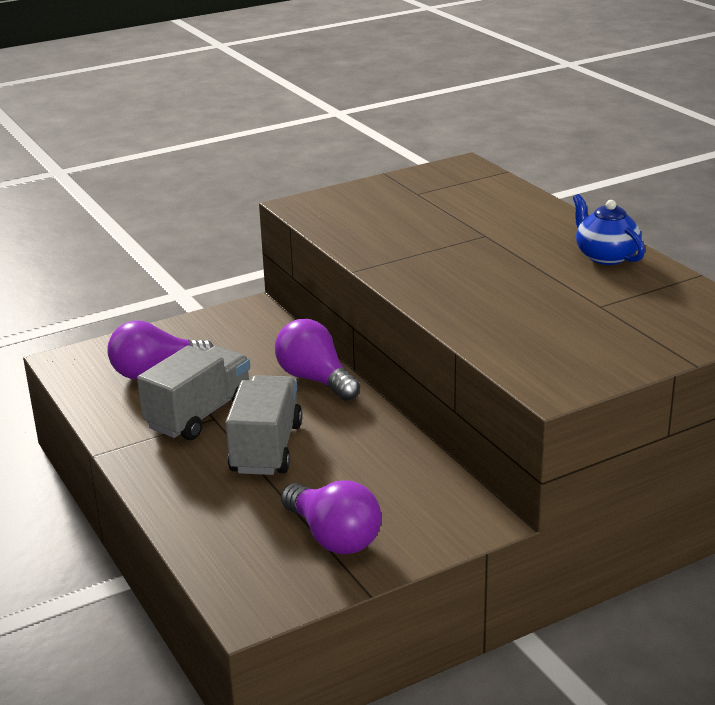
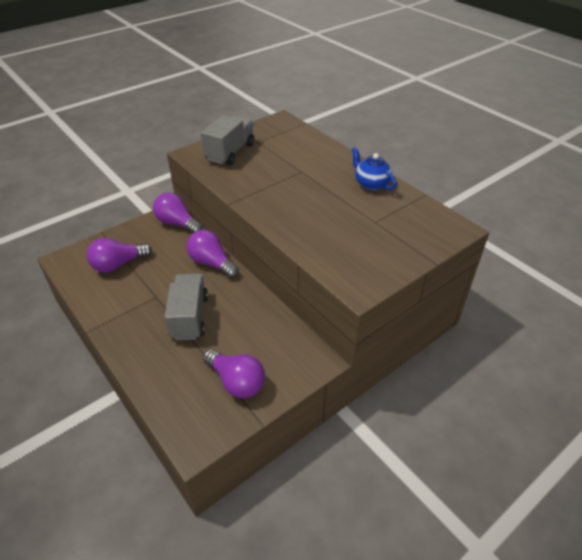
camera: 10 degrees left, 15 degrees up
(199, 415) = (147, 295): grey truck -> grey truck (230, 152)
(264, 322) = (177, 223): none -> purple light bulb

